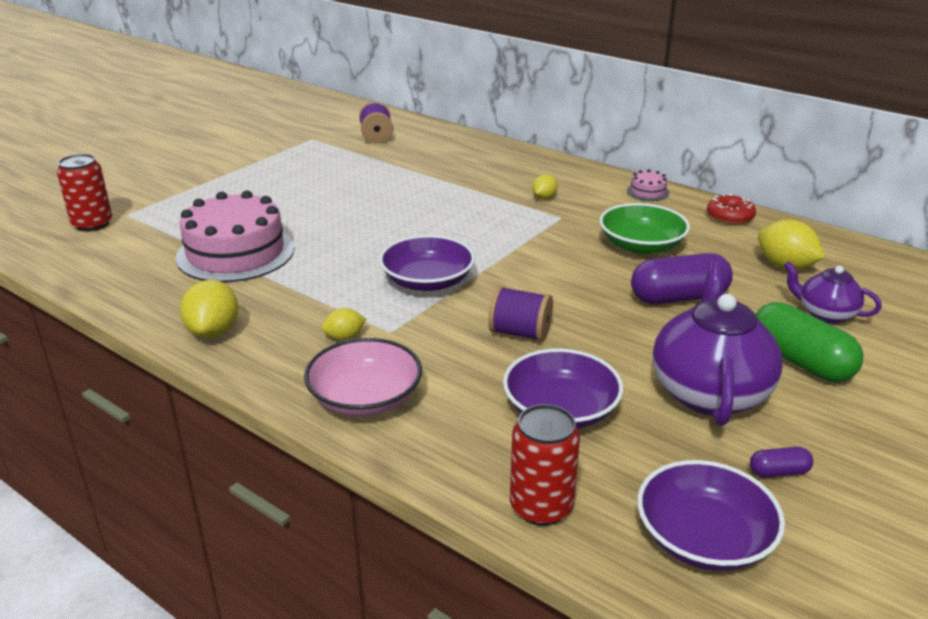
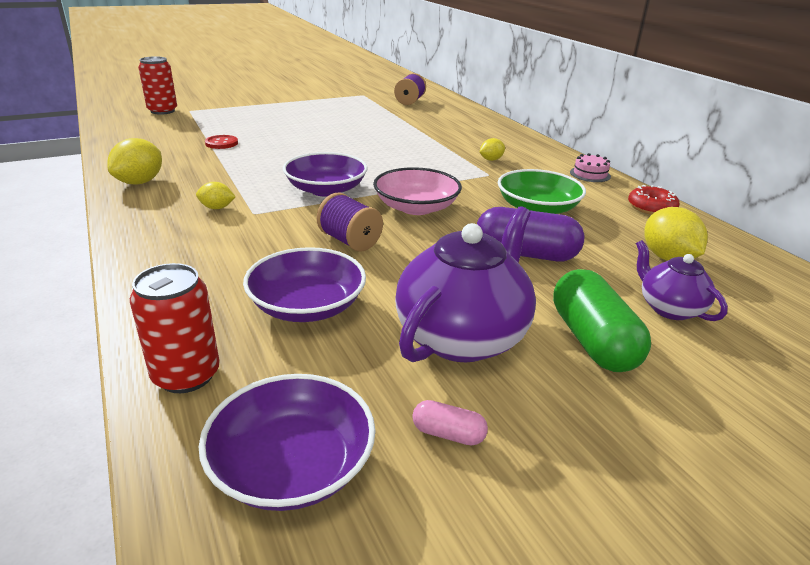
camera: 25 degrees right, 0 degrees up
(235, 253) = (221, 143): pink cake -> red button
(365, 398) = (173, 249): pink bowl -> pink bowl (416, 207)
(778, 472) = (448, 434): purple capsule -> pink capsule

